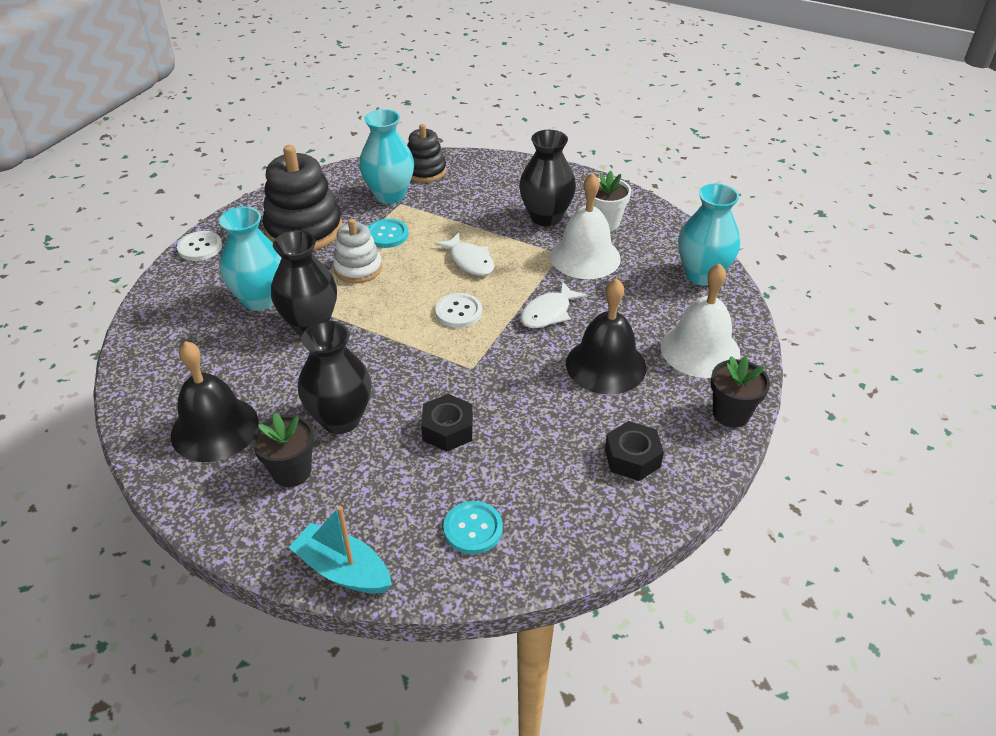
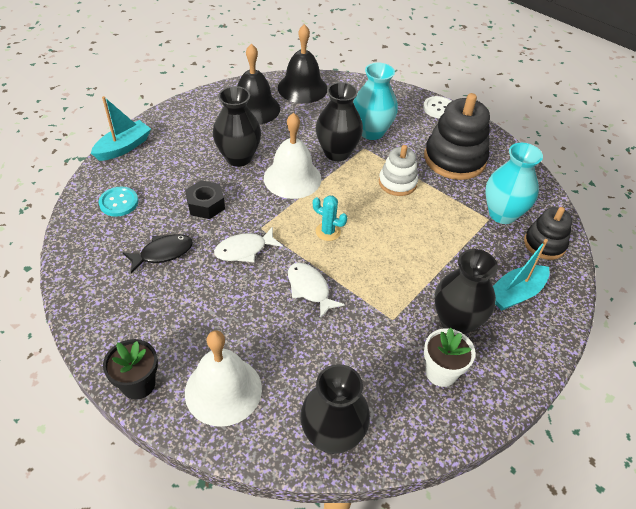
camera: 100 degrees right, 5 degrees up
(291, 471) = (205, 134): black flower pot -> none
(387, 235) = (441, 204): turquoise button -> none
(458, 312) = (328, 232): white button -> turquoise cactus
(470, 261) = (394, 251): white fish -> white fish (244, 250)
(496, 186) = (515, 294): none -> turquoise boat
(548, 448) = (163, 253): none -> black fish
(585, 257) = (384, 337): white bell -> white bell (292, 178)
(606, 365) = (231, 311): black bell -> black bell (302, 88)
(632, 458) = (129, 299): black nut -> none
(702, 275) = (332, 436): turquoise vase -> black vase

